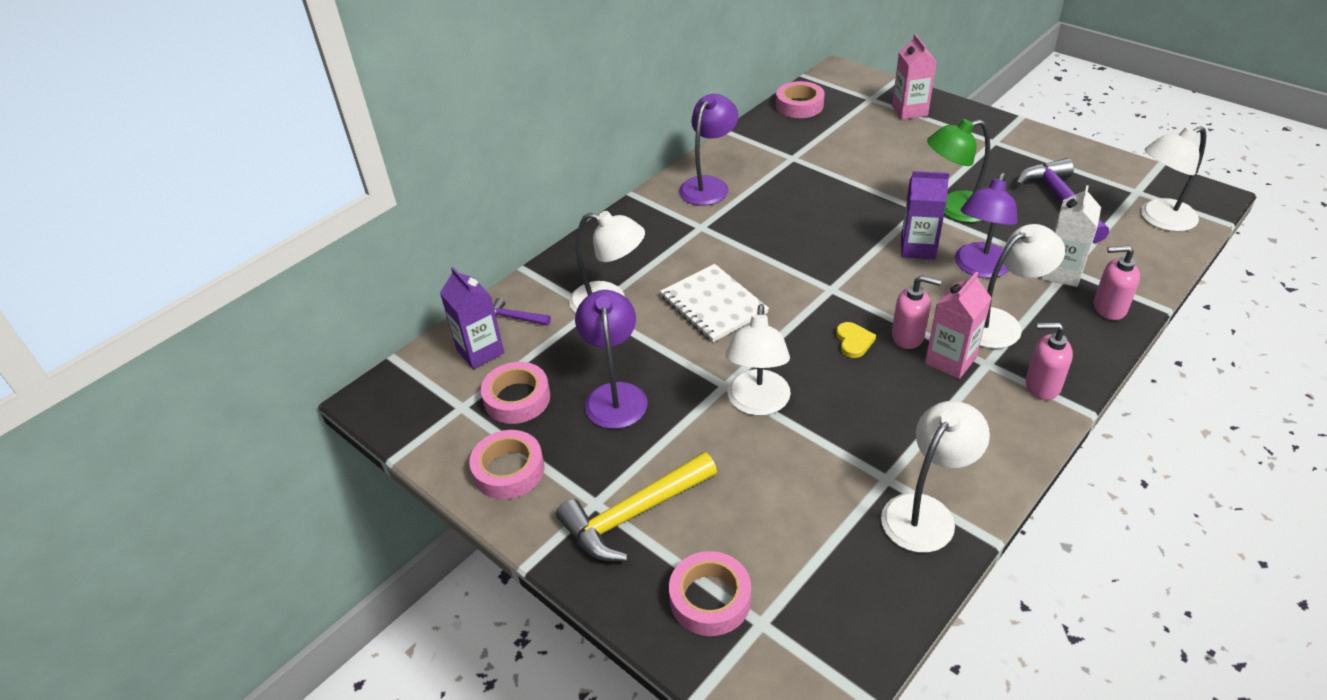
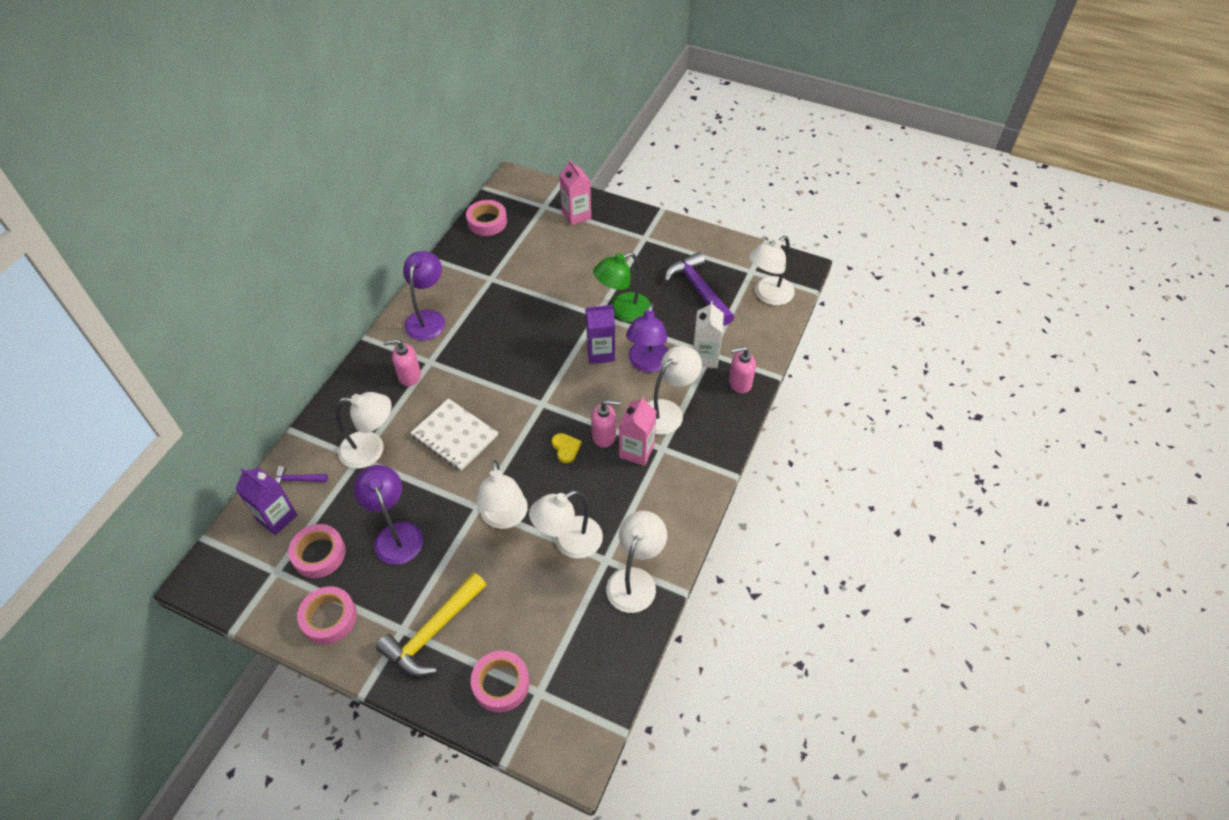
camera: 20 degrees left, 10 degrees up
(838, 448) = (569, 542): none -> white lamp
(1042, 385) = (701, 459): pink soap dispenser -> pink soap dispenser (409, 376)

